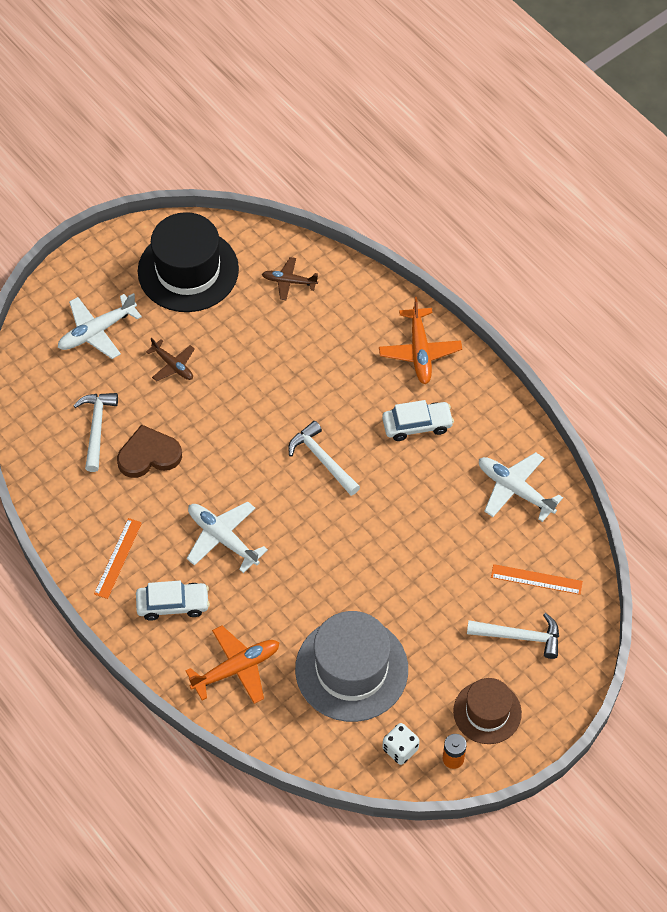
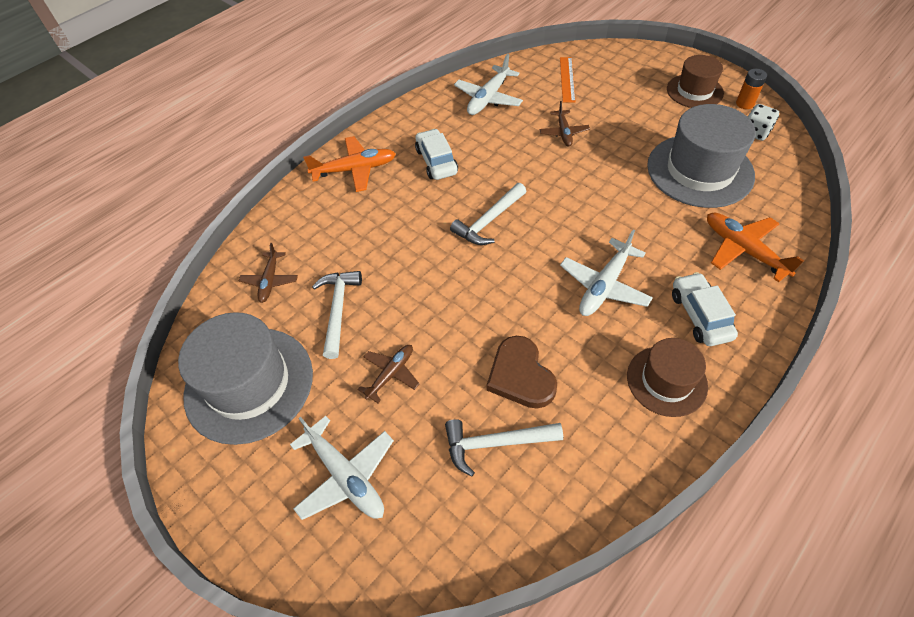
camera: 95 degrees left, 5 degrees down
(118, 558) = (666, 381): orange ruler -> brown hat
(188, 270) = (249, 384): black hat -> grey hat
(439, 553) = (563, 132): none -> brown plane
(520, 636) = (621, 82): white hammer -> white hammer (338, 309)

